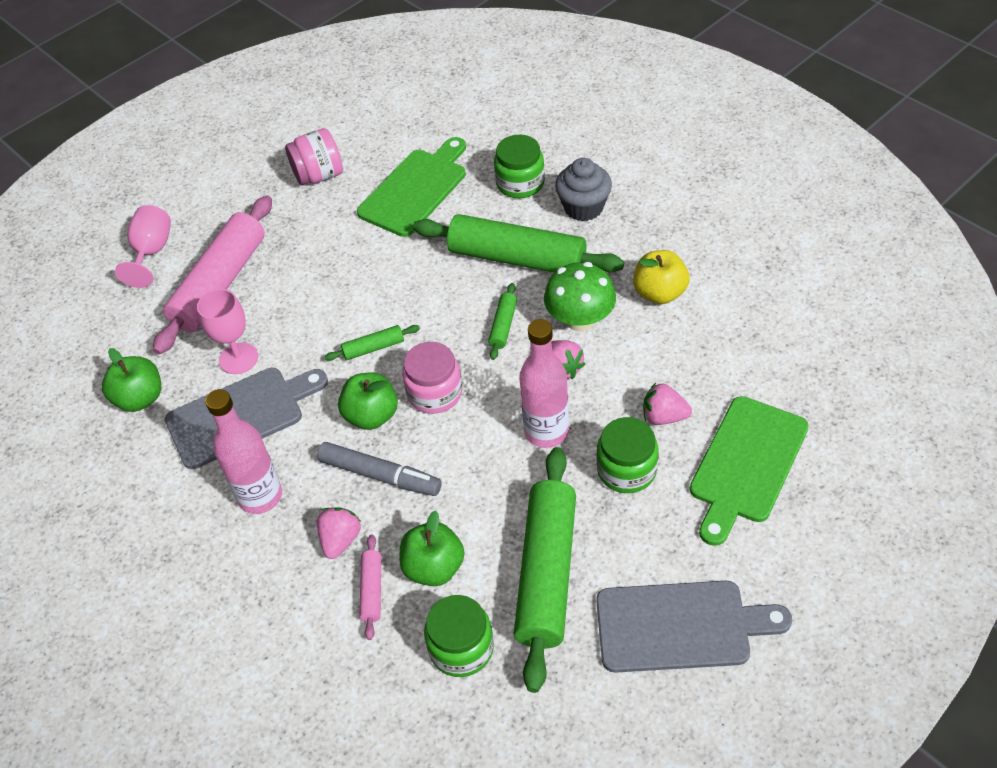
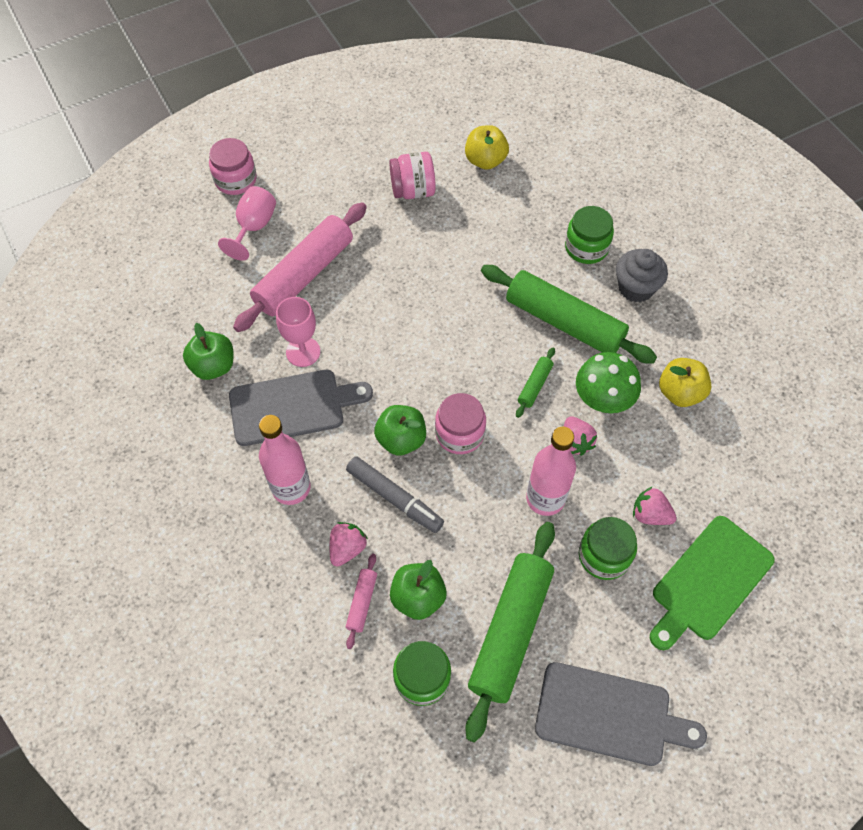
camera: 10 degrees right, 10 degrees up
(120, 212) = (235, 180): none -> pink jar
(373, 348) = (418, 375): green rolling pin -> none
(389, 129) = (485, 160): none -> yellow apple
(415, 189) = (493, 228): green cutting board -> none

